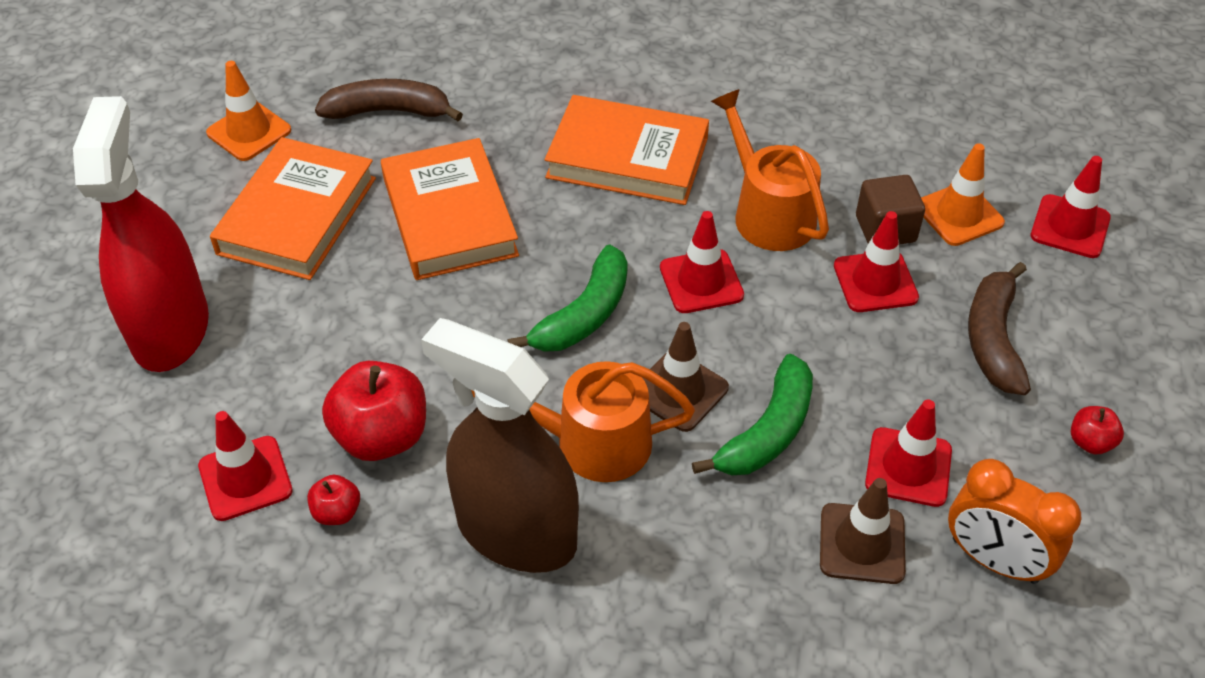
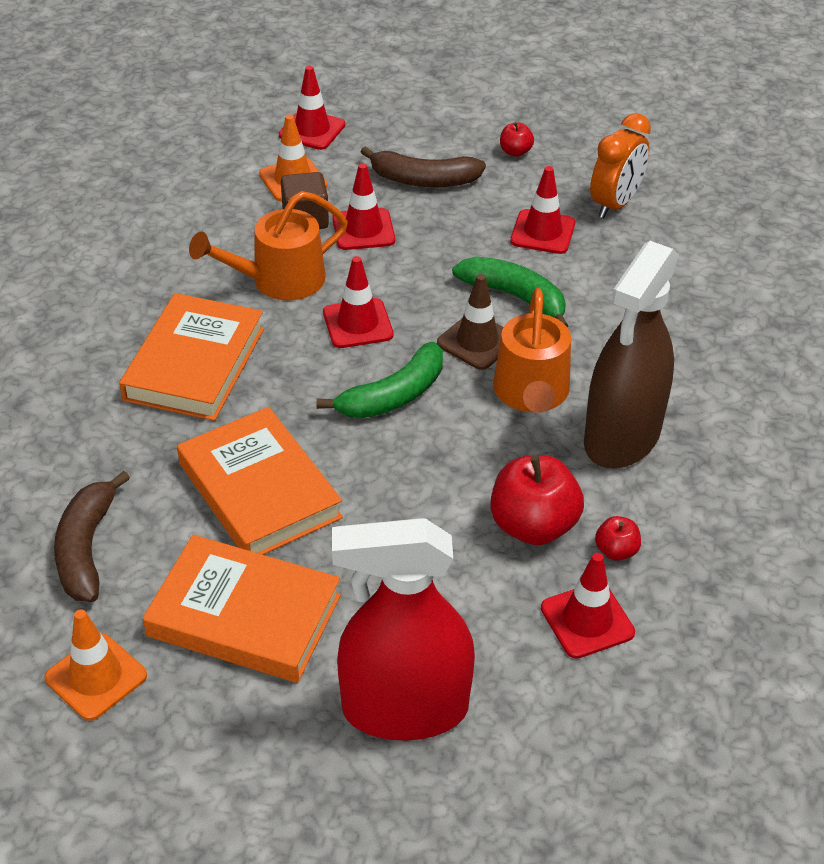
camera: 90 degrees left, 5 degrees down
(449, 216) = (259, 490): orange book -> orange book turned 75 degrees clockwise
(584, 315) = (393, 396): green banana -> green banana turned 105 degrees clockwise
(862, 543) = (609, 259): brown traffic cone -> none

